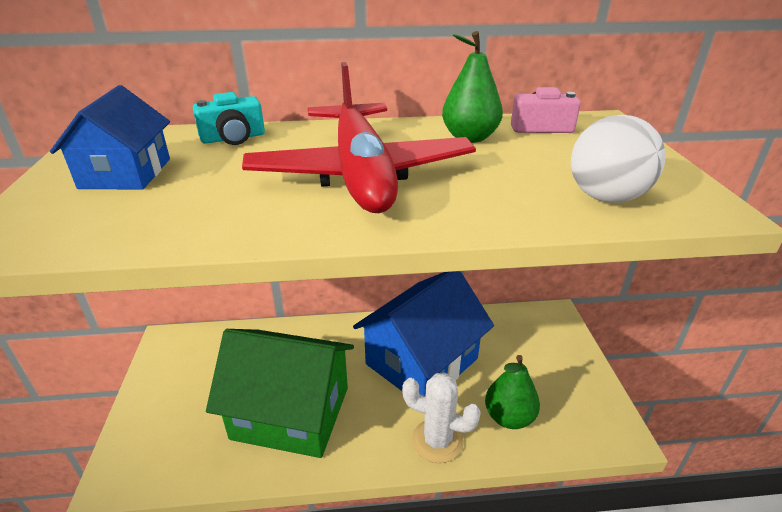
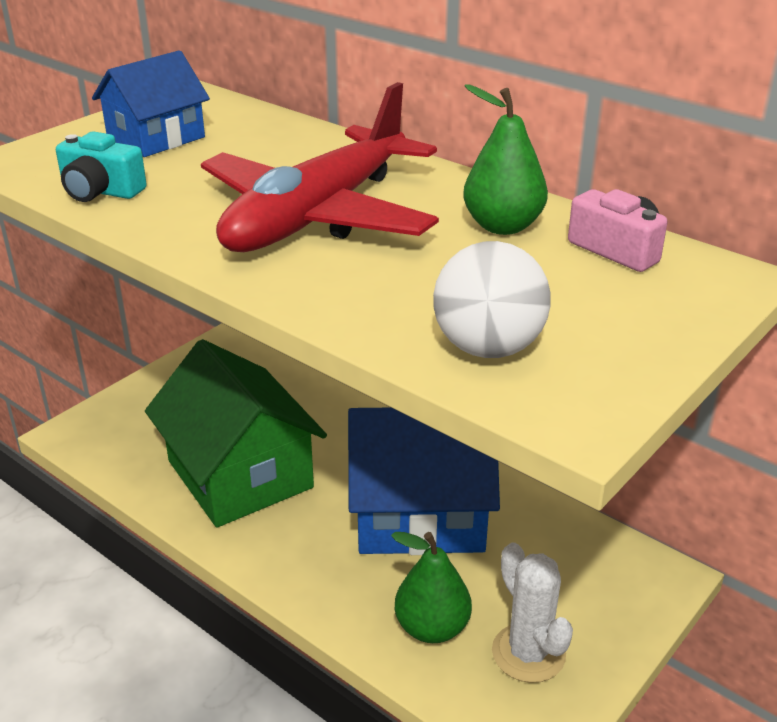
camera: 45 degrees right, 0 degrees up
(233, 138) = (286, 135): turquoise camera -> turquoise camera (100, 191)
(437, 441) = (330, 591): white cactus -> white cactus (528, 653)

